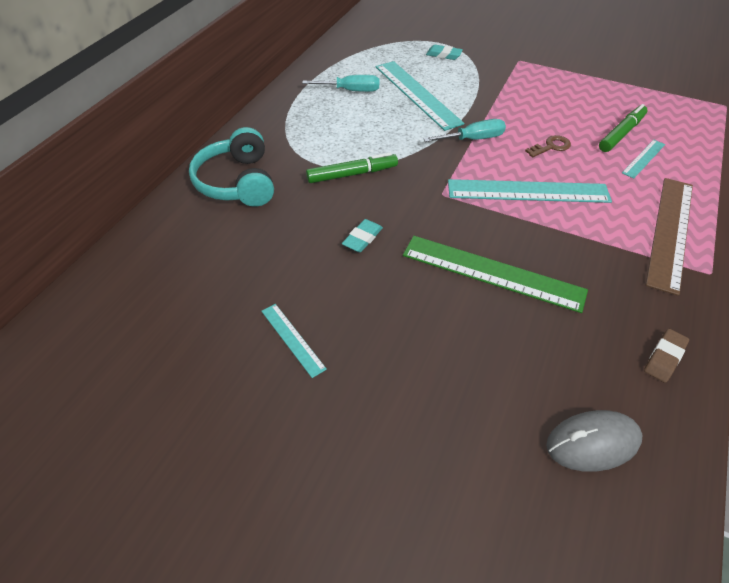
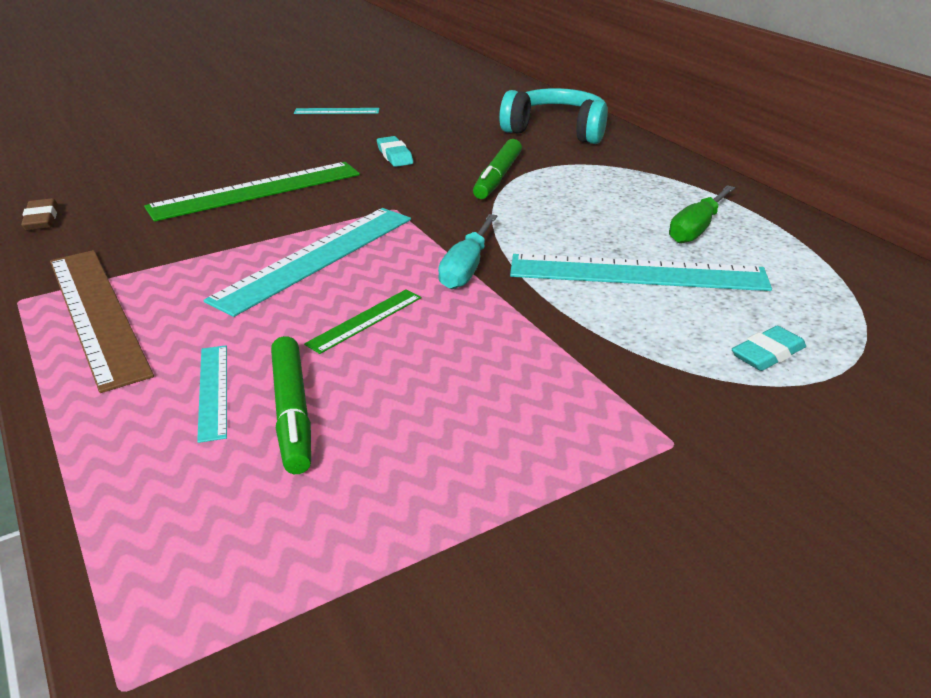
camera: 125 degrees right, 15 degrees down
(351, 91) = (696, 229): turquoise screwdriver -> green screwdriver
(551, 147) = (365, 320): brown key -> green ruler
(592, 442) = (75, 164): grey mouse -> none

